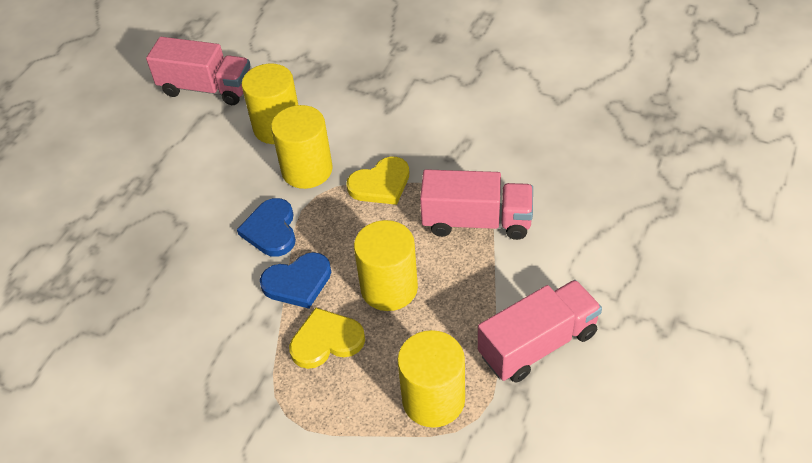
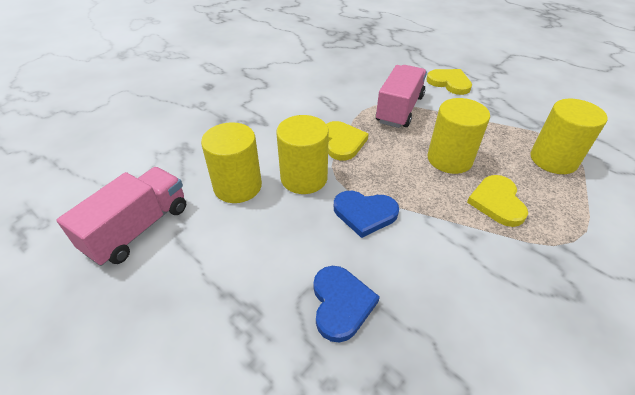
camera: 75 degrees left, 5 degrees down
(298, 282) = (431, 207): blue heart -> blue heart (341, 303)
(538, 344) = (508, 110): pink truck -> none
(580, 265) = (449, 83): none -> yellow heart

